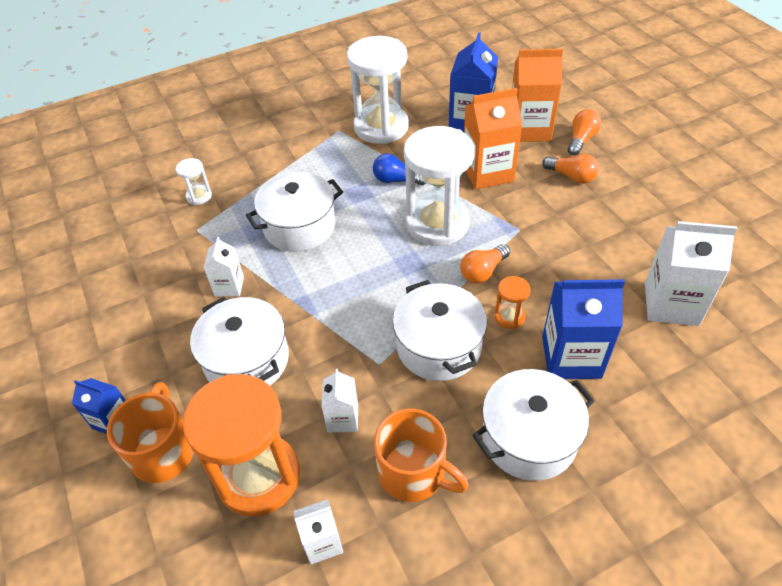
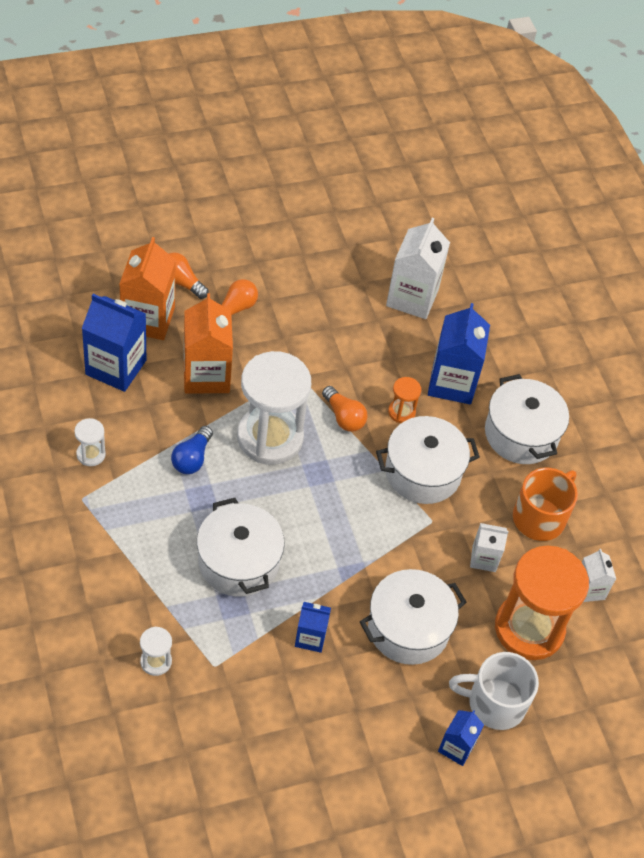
camera: 90 degrees left, 5 degrees up
(163, 451) = (494, 703): orange mug -> white mug
(229, 286) = (310, 637): white carton -> blue carton
(381, 127) = (91, 454): white hourglass -> white hourglass, size x0.43

